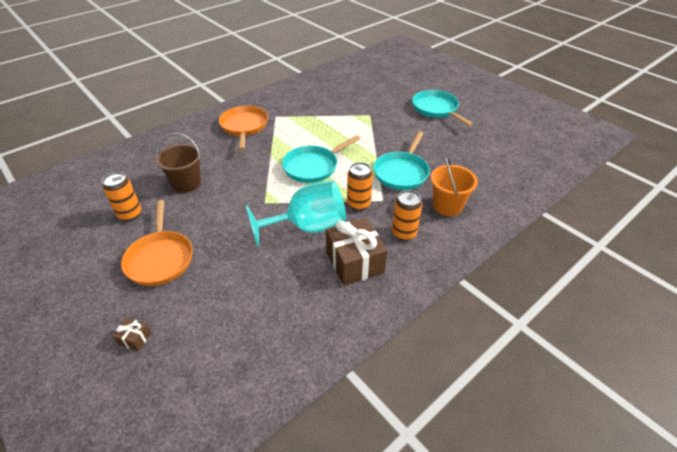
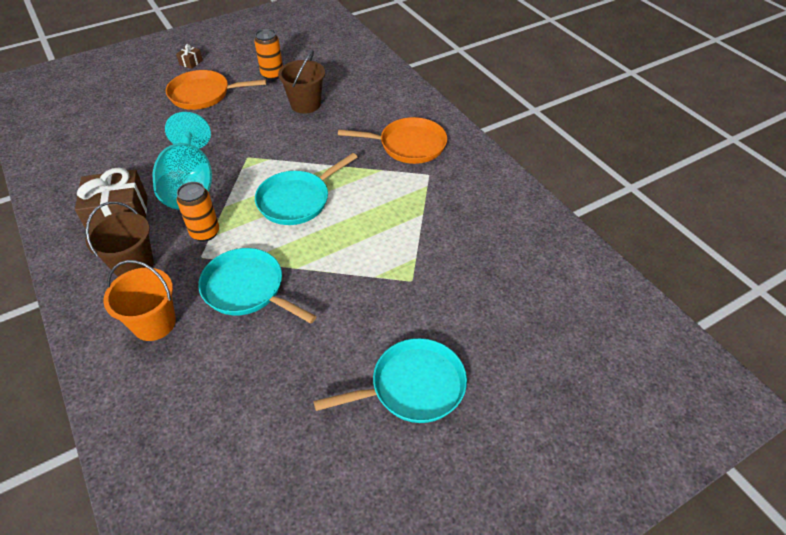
camera: 100 degrees right, 5 degrees up
(135, 338) = (126, 88): brown gift -> brown gift (191, 62)
(313, 166) = (297, 200): turquoise pan -> turquoise pan turned 105 degrees counterclockwise
(404, 233) = (133, 265): orange can -> brown bucket

